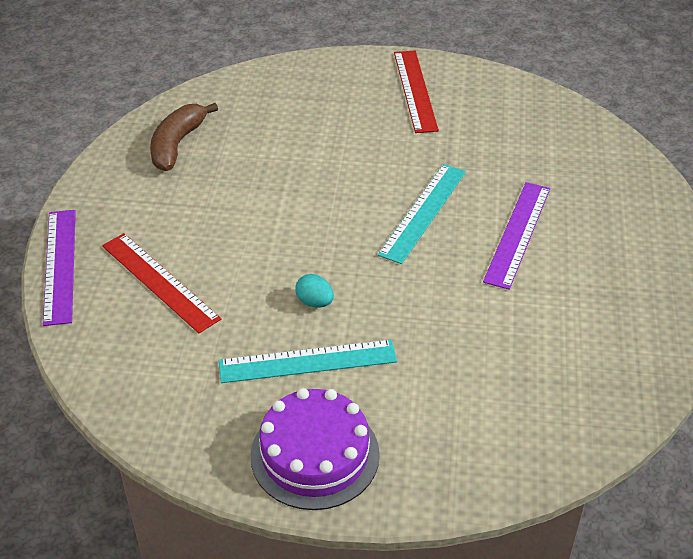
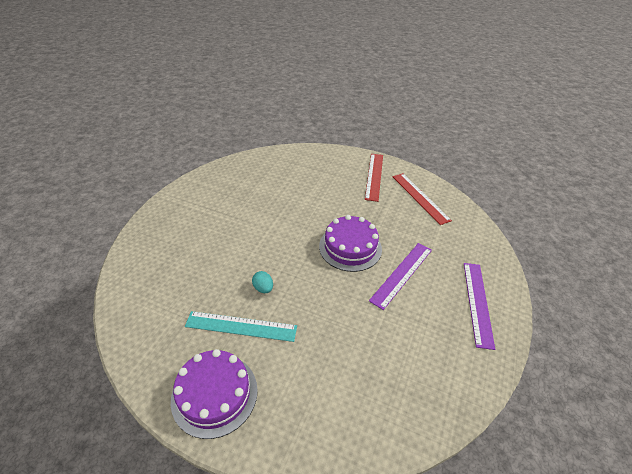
camera: 15 degrees right, 0 degrees up
(60, 265) = (140, 231): purple ruler -> purple ruler (477, 303)
(159, 281) = (185, 254): red ruler -> red ruler (420, 197)
(177, 144) = (235, 179): brown banana -> none
(423, 212) = (350, 247): turquoise ruler -> purple cake

